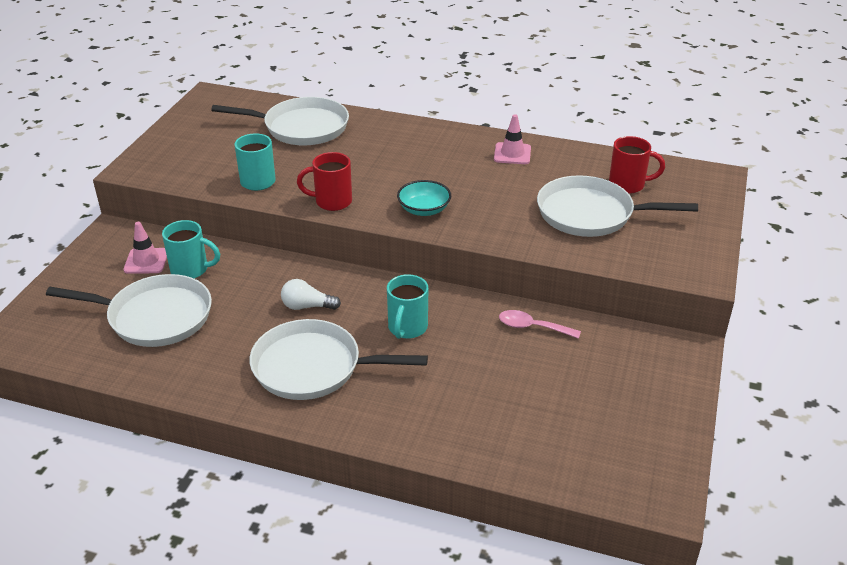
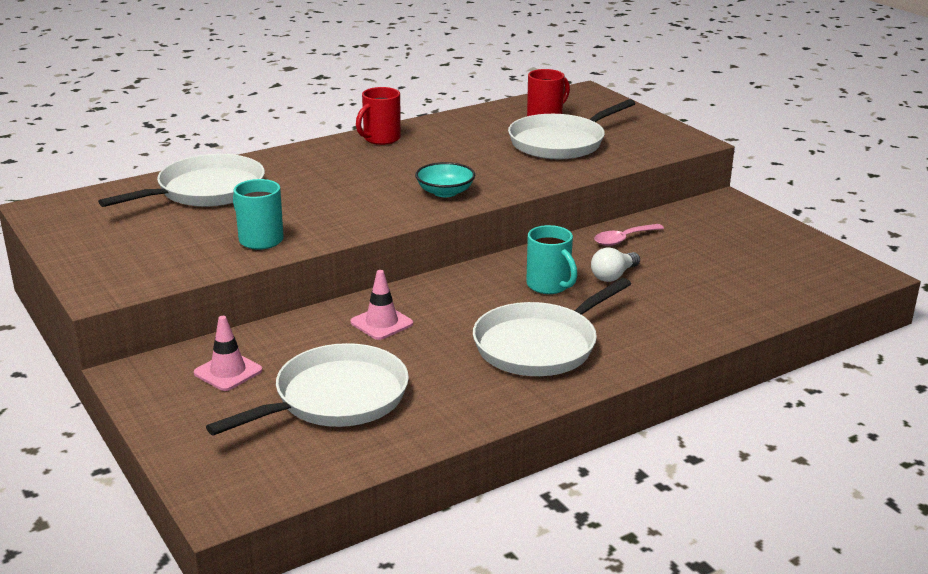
camera: 50 degrees left, 10 degrees down
(191, 270) = (289, 353): turquoise mug -> none
(307, 306) = (448, 317): white light bulb -> white light bulb (613, 276)
(332, 202) = (361, 221): red mug -> red mug (380, 139)
(512, 154) = (427, 134): pink traffic cone -> pink traffic cone (381, 323)

